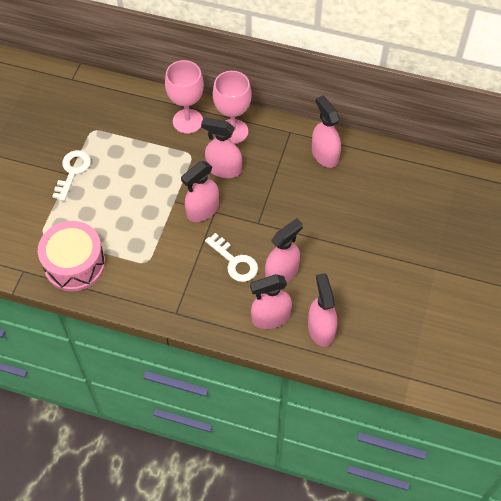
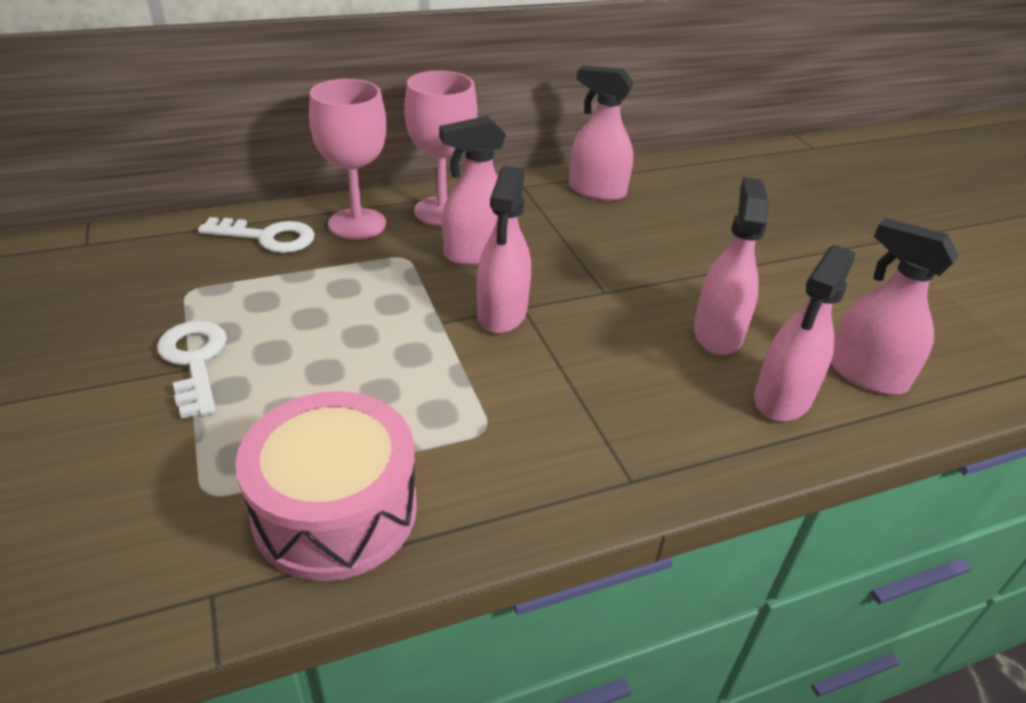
camera: 40 degrees left, 20 degrees down
(235, 262) = (633, 353): white key -> white key (267, 237)

